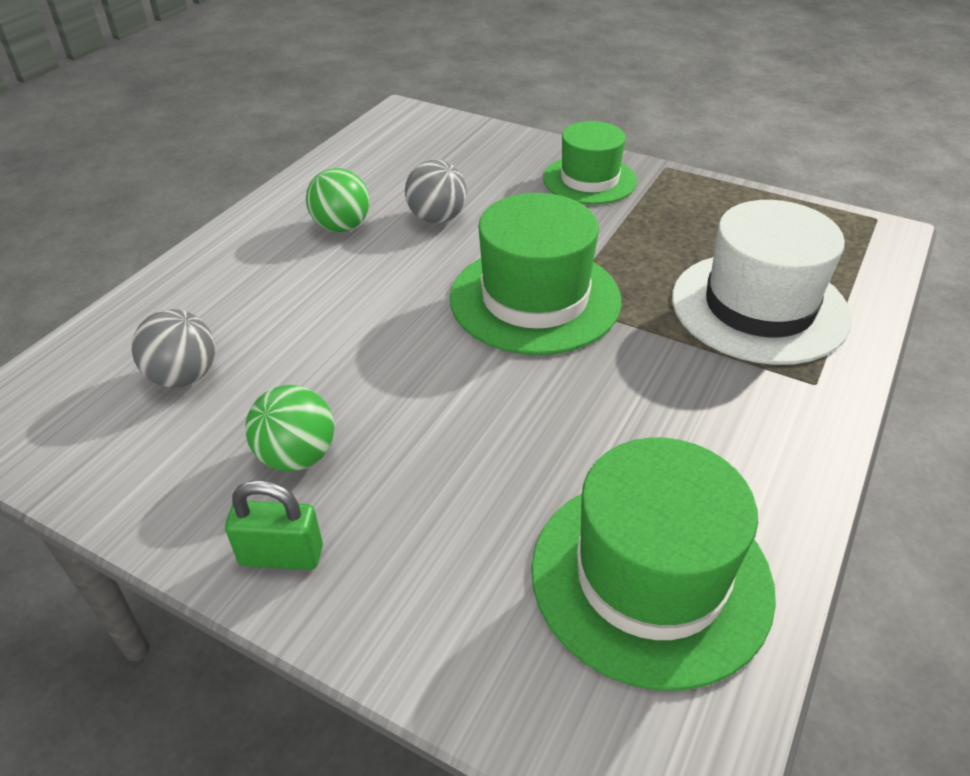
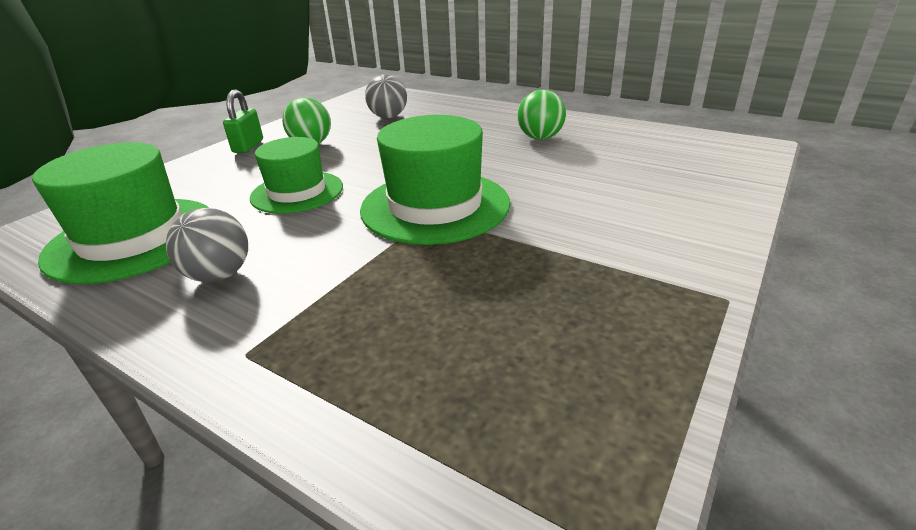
camera: 95 degrees right, 10 degrees down
(437, 218) = (558, 167): grey ball -> grey ball (219, 275)
(589, 180) = (660, 239): green hat -> green hat (297, 192)
(759, 307) = (388, 335): white hat -> none

